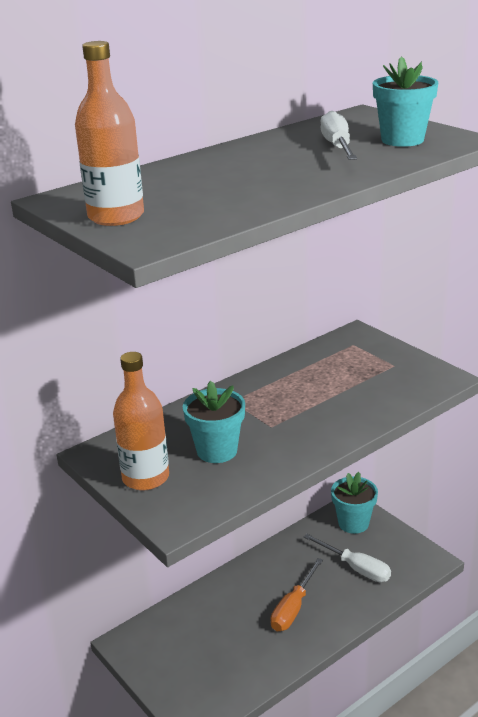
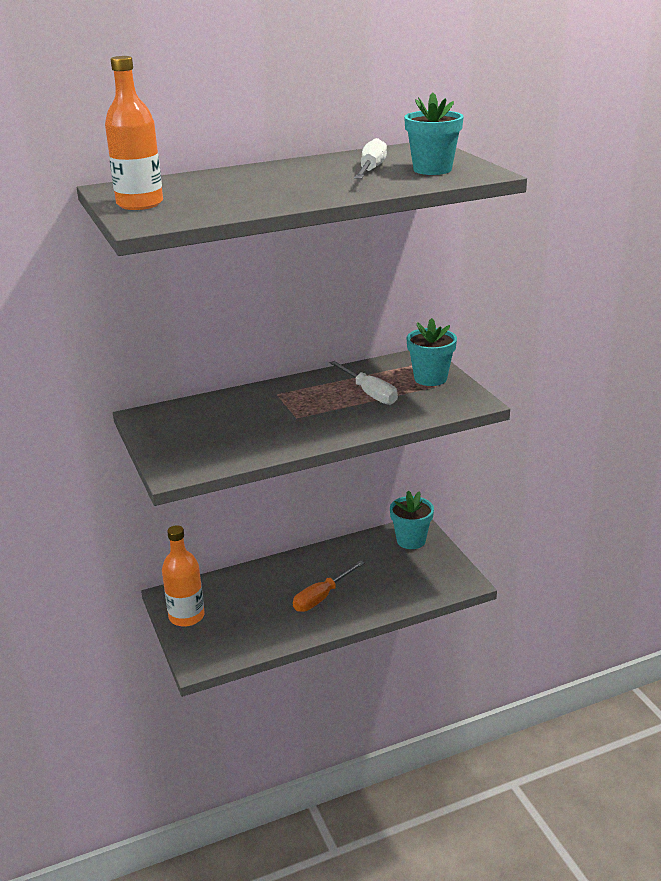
camera: 15 degrees right, 0 degrees up
(145, 478) = (170, 439): orange bottle -> orange bottle (186, 616)
(217, 451) = (239, 428): turquoise flower pot -> turquoise flower pot (430, 378)
(356, 568) = (394, 576): white screwdriver -> white screwdriver (369, 393)

